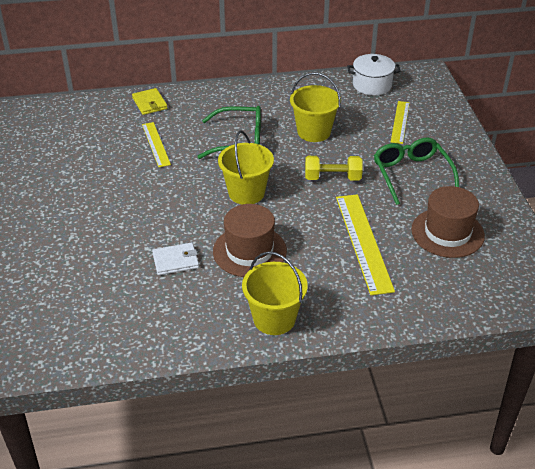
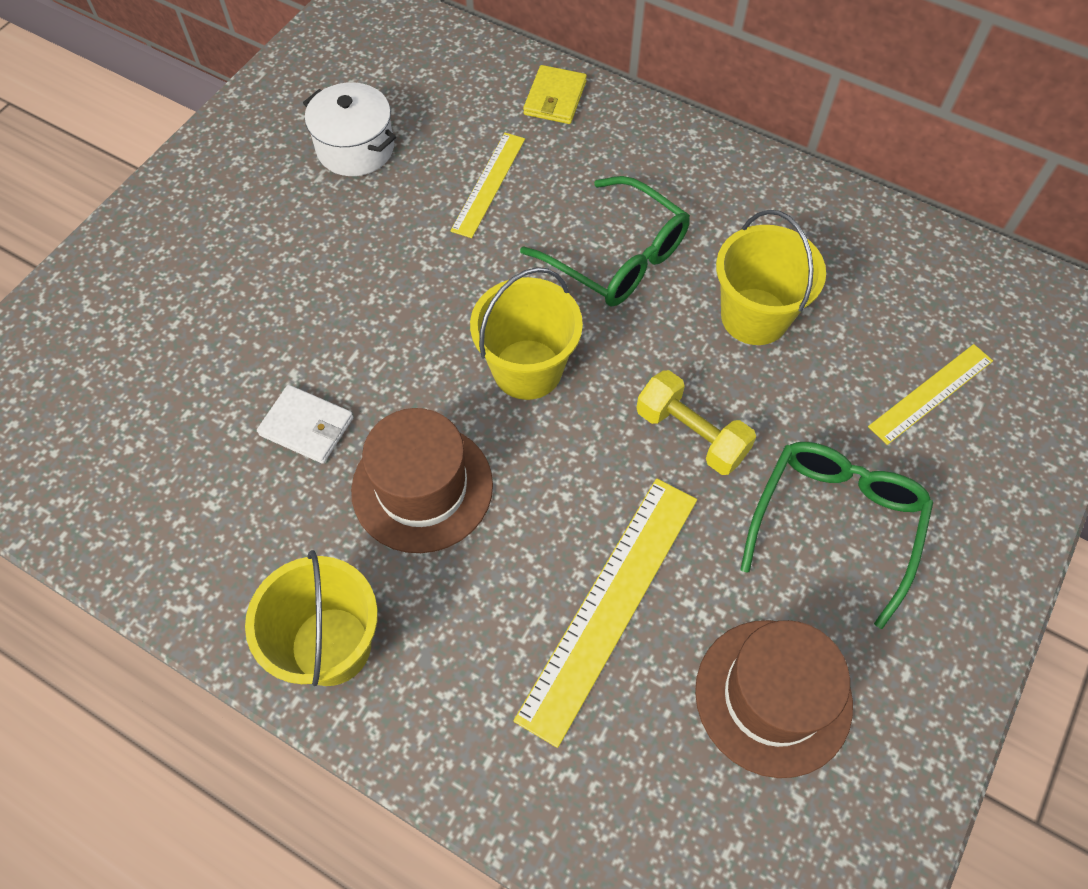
camera: 40 degrees right, 20 degrees up
(372, 85) = (960, 278): white pot -> white pot (355, 148)

